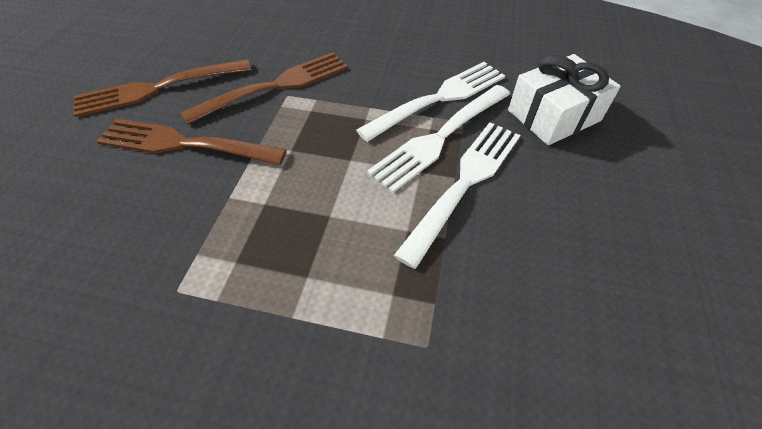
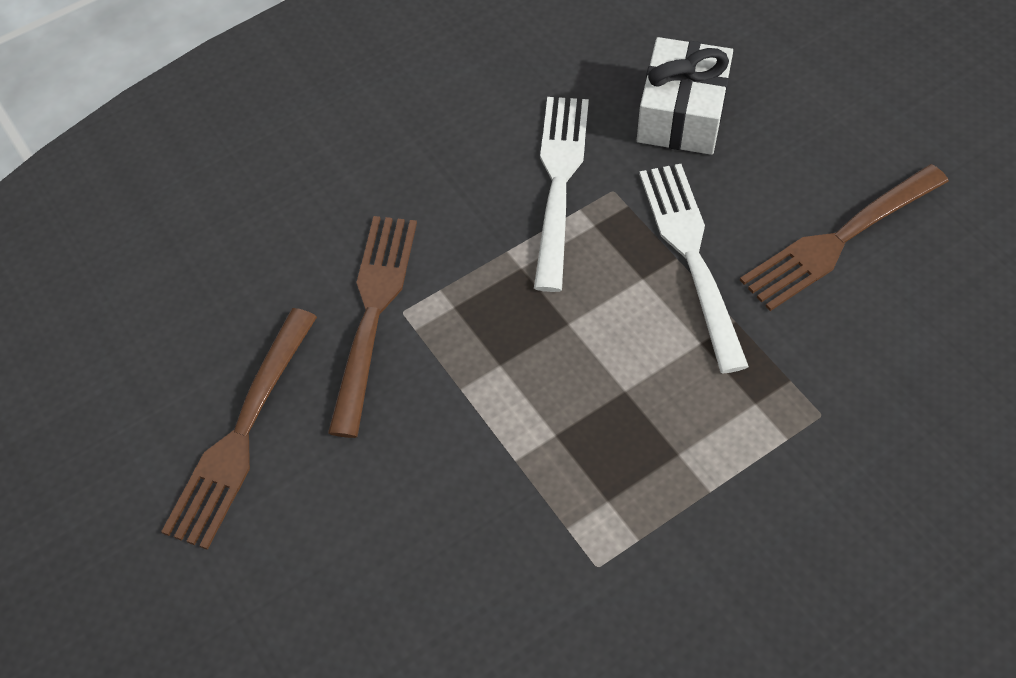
camera: 45 degrees left, 5 degrees up
(186, 144) = (388, 456): brown fork -> brown fork (840, 238)
(441, 137) = (615, 226): white fork -> none

